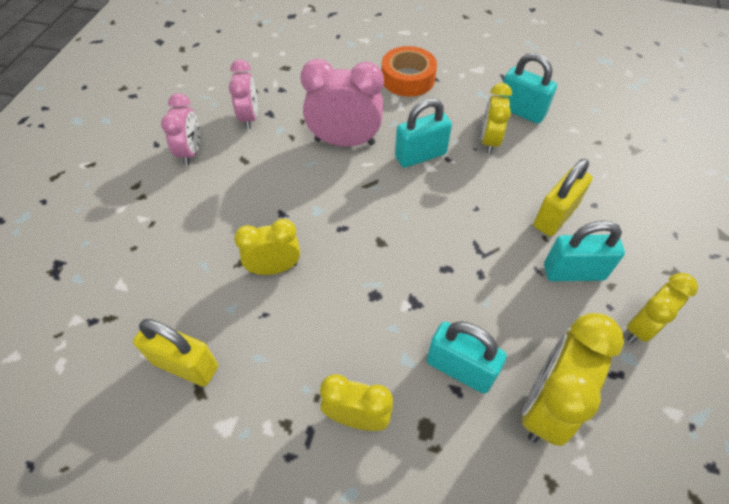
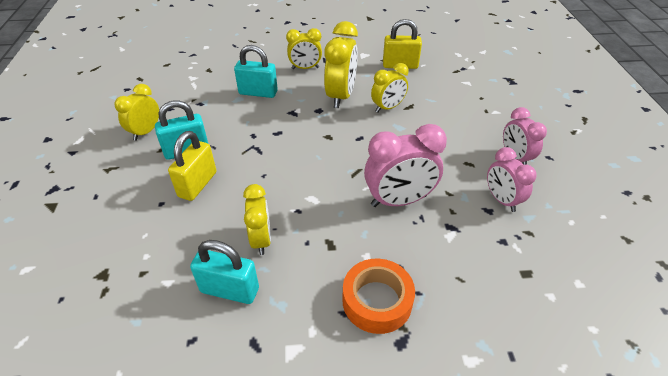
camera: 160 degrees right, 10 degrees down
(420, 155) = (324, 206): turquoise padlock -> none
(546, 405) = (210, 90): yellow clock -> yellow clock (341, 96)

